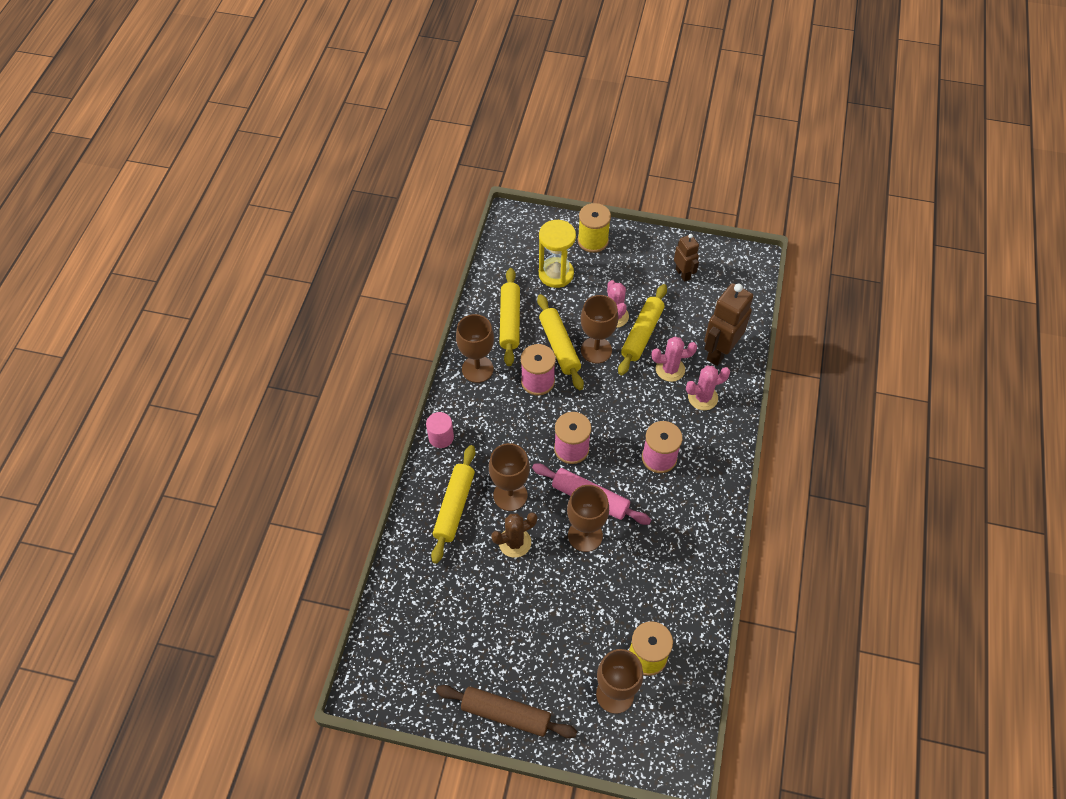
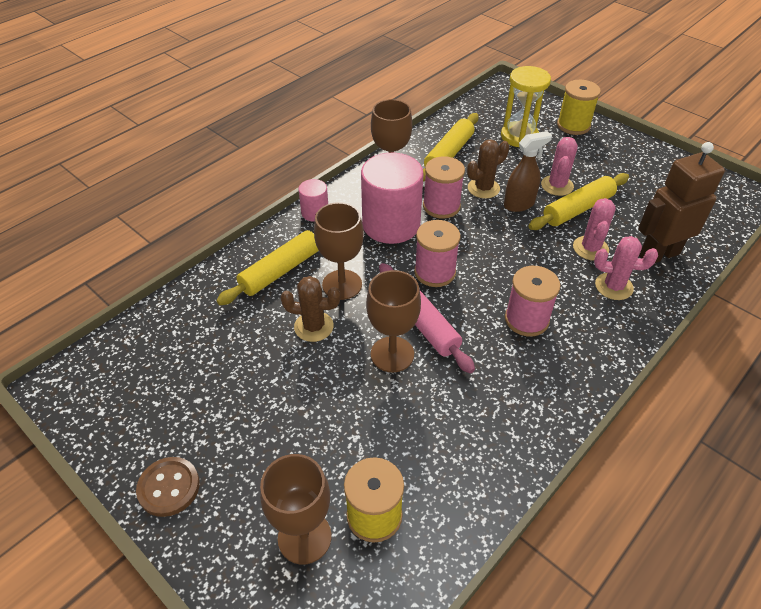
camera: 30 degrees right, 10 degrees down
(506, 714) = (169, 487): brown rolling pin -> brown button
(510, 419) = (391, 224): none -> pink cylinder
(559, 346) = (483, 188): yellow rolling pin -> brown cactus
(596, 350) = (519, 204): brown goblet -> brown spray bottle
(670, 369) = (590, 248): pink cactus -> pink cactus turned 75 degrees clockwise
(683, 274) = (654, 178): brown robot -> none

